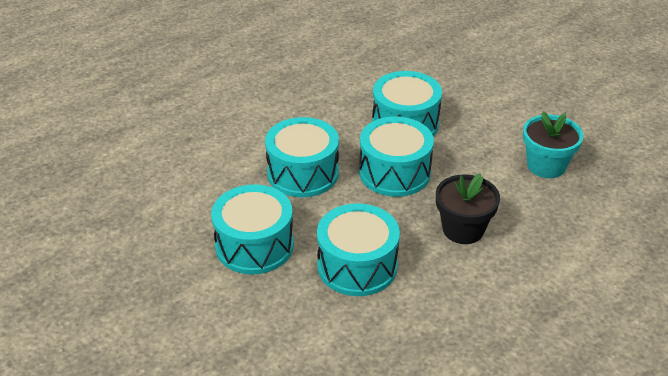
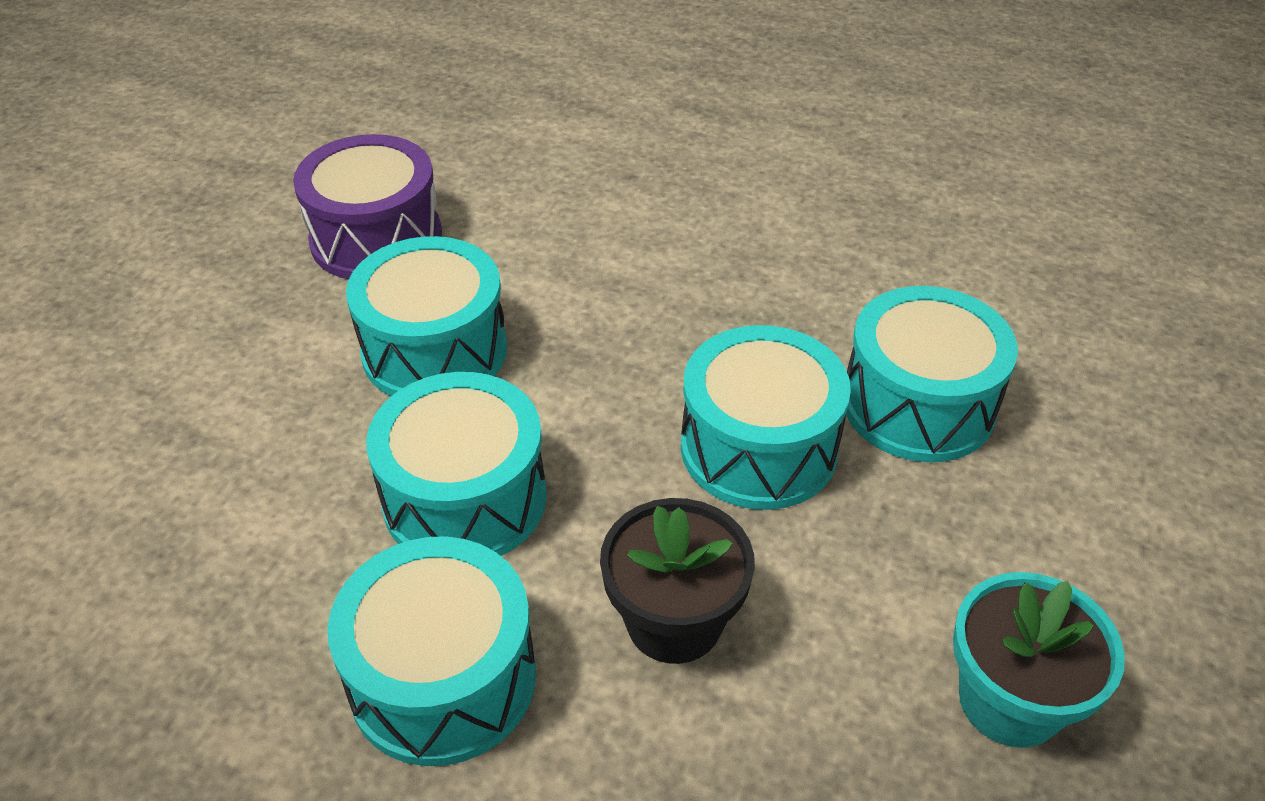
camera: 60 degrees right, 5 degrees up
(148, 240) = (376, 238): none -> purple drum
(303, 173) = (654, 330): turquoise drum -> turquoise drum (443, 678)

